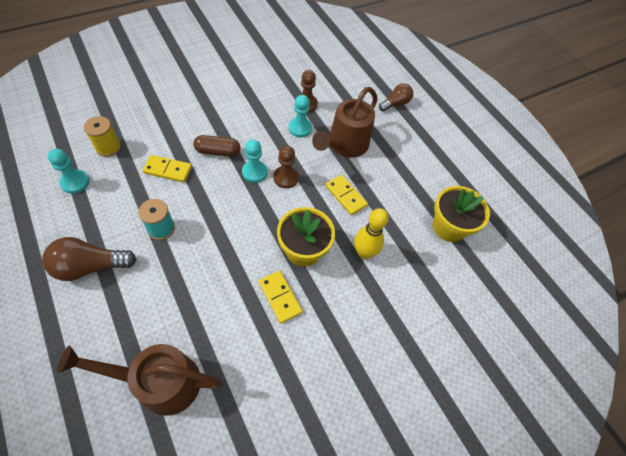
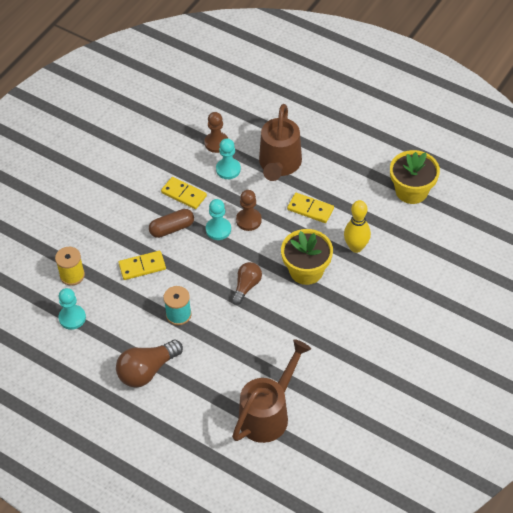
camera: 20 degrees left, 5 degrees down
(160, 382) = (268, 413): brown watering can -> brown watering can turned 150 degrees clockwise
(280, 297) = (313, 314): yellow domino -> yellow domino (184, 194)
(395, 103) = (298, 100): brown light bulb -> brown light bulb (246, 286)

